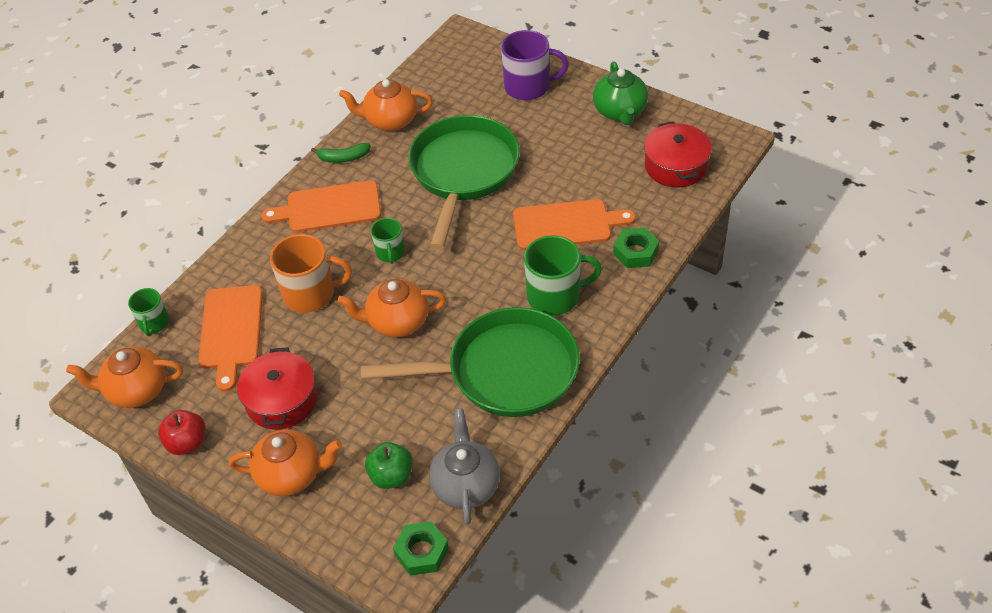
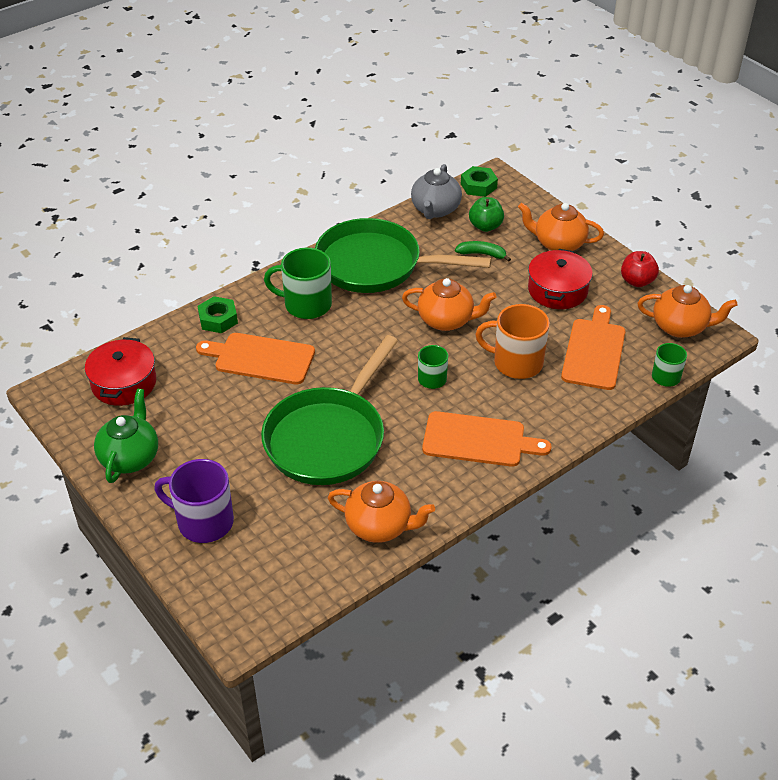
camera: 165 degrees left, 5 degrees down
(343, 158) = (448, 494): green banana -> green banana (482, 254)

